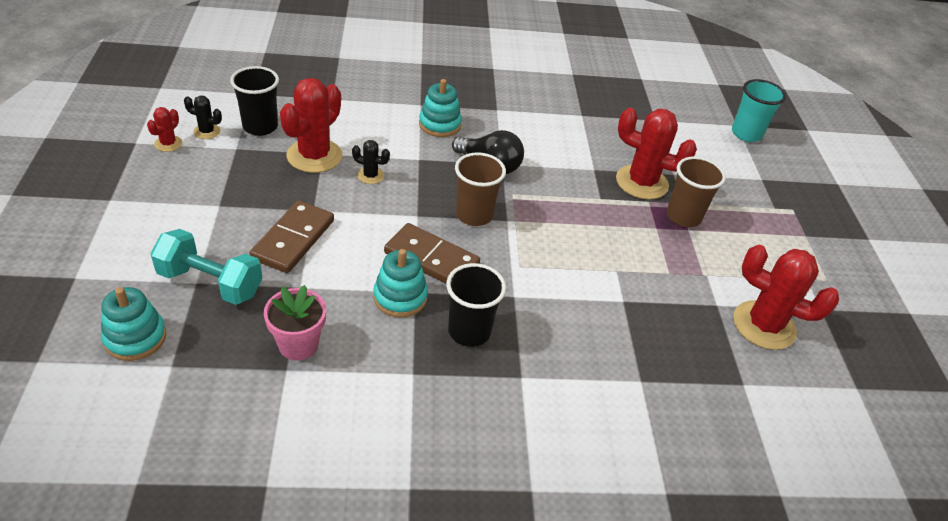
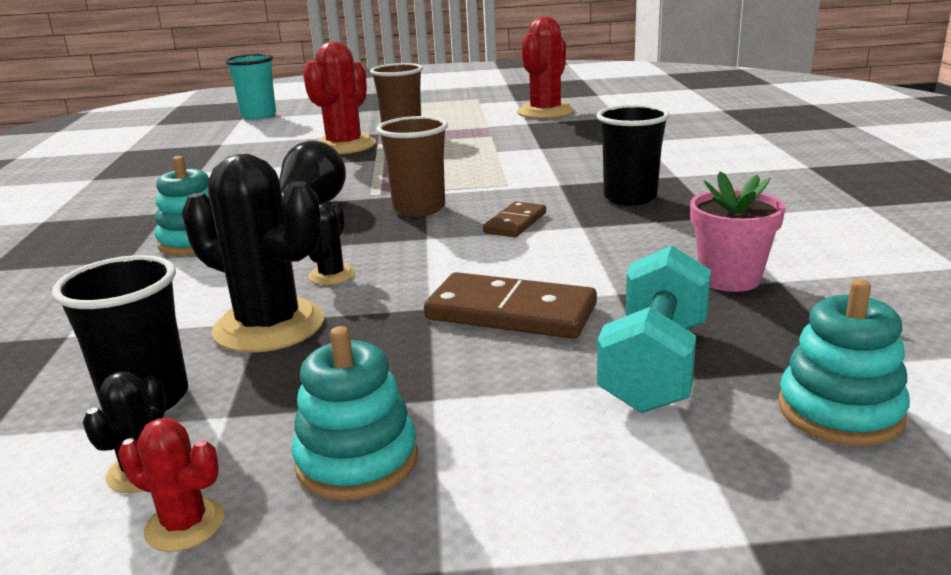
camera: 85 degrees left, 20 degrees down
(314, 156) = (269, 326): red cactus -> black cactus
(400, 297) = (597, 232): turquoise stacking toy -> turquoise stacking toy (357, 461)
(431, 259) = (515, 223): brown domino -> brown domino, size x0.60

